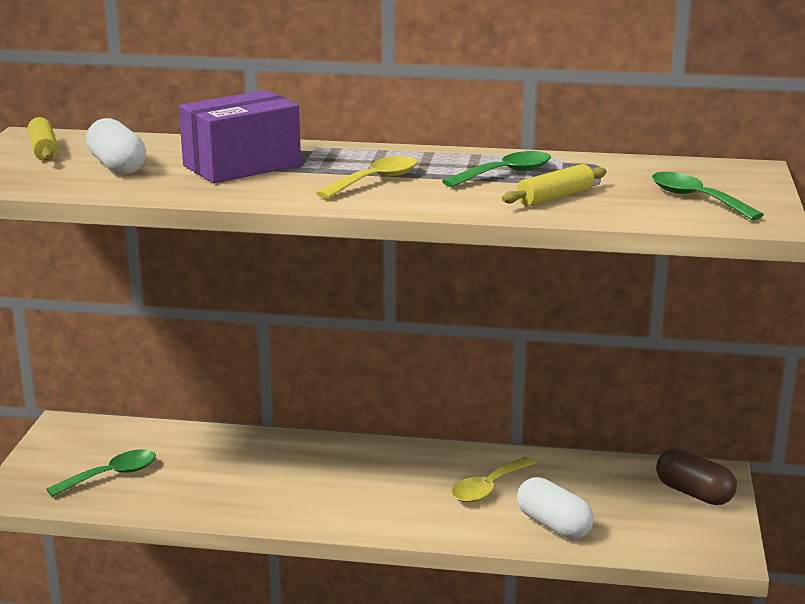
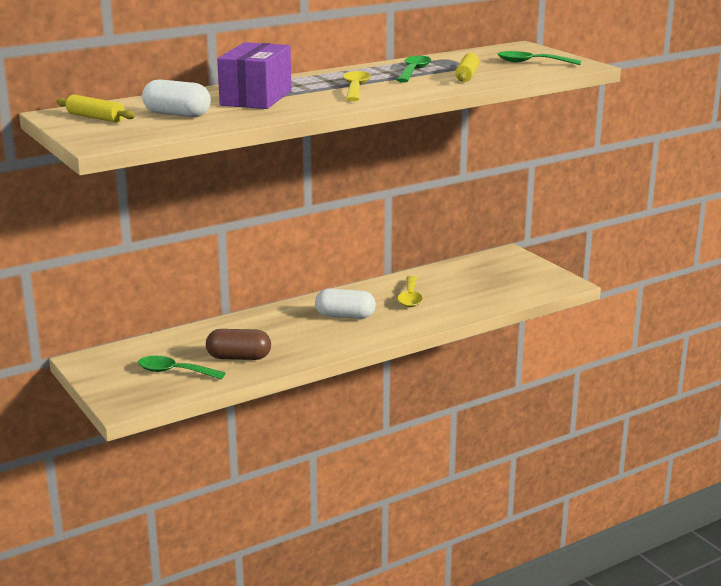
camera: 40 degrees left, 0 degrees up
(111, 475) = (174, 372): green spoon -> green spoon turned 90 degrees counterclockwise
(553, 525) = (471, 301): white capsule -> white capsule (345, 316)
(694, 493) = (512, 264): brown capsule -> brown capsule (239, 358)

